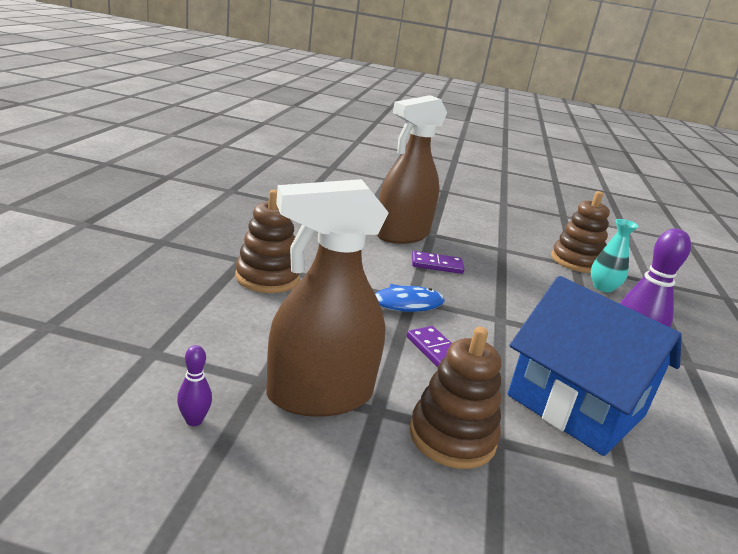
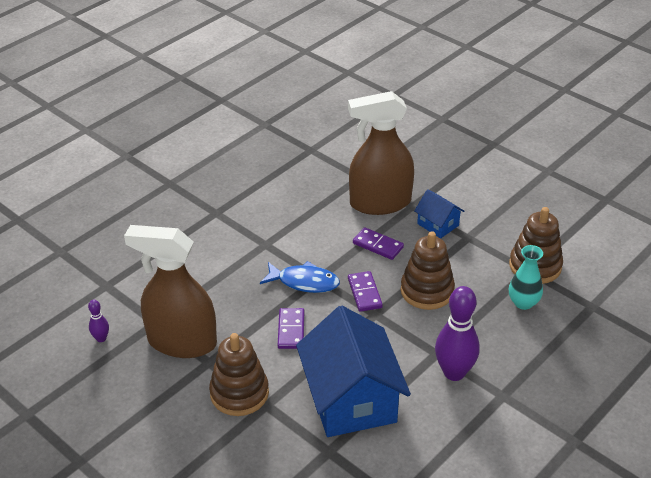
camera: 35 degrees right, 15 degrees up
(267, 278) = (221, 234): brown stacking toy -> brown stacking toy (427, 291)
(468, 244) = (438, 224): none -> blue house
(470, 304) = (364, 293): none -> purple domino

